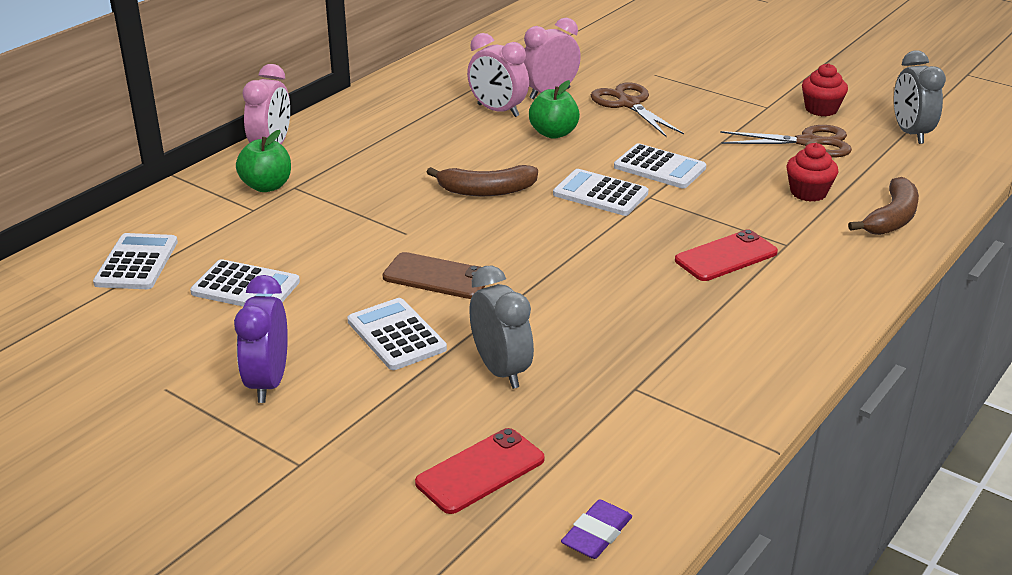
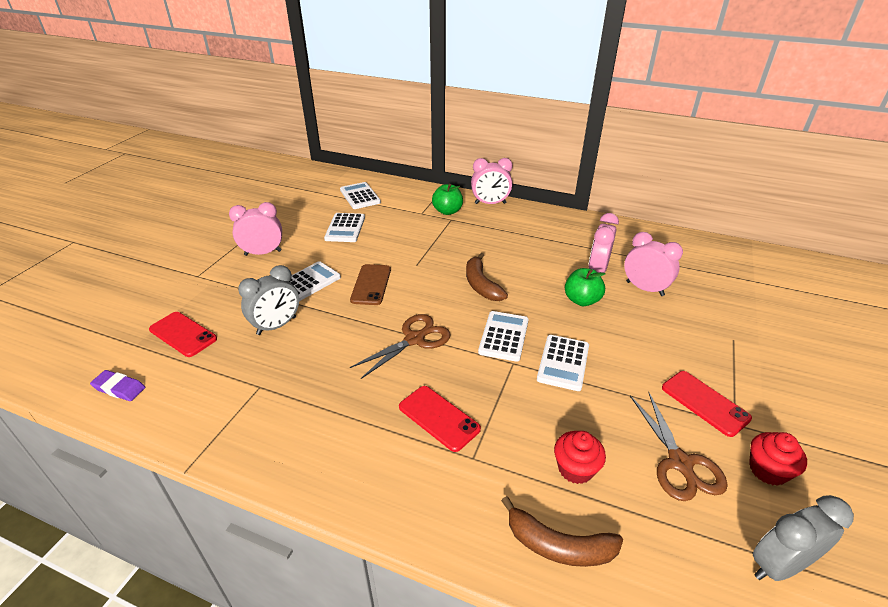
camera: 75 degrees right, 5 degrees up
(136, 263) = (360, 196): white calculator -> white calculator turned 105 degrees counterclockwise
(268, 382) = (263, 253): purple clock -> pink clock
(628, 104) = (662, 331): brown scissors -> brown scissors (415, 339)
(738, 112) = (704, 403): none -> red phone

